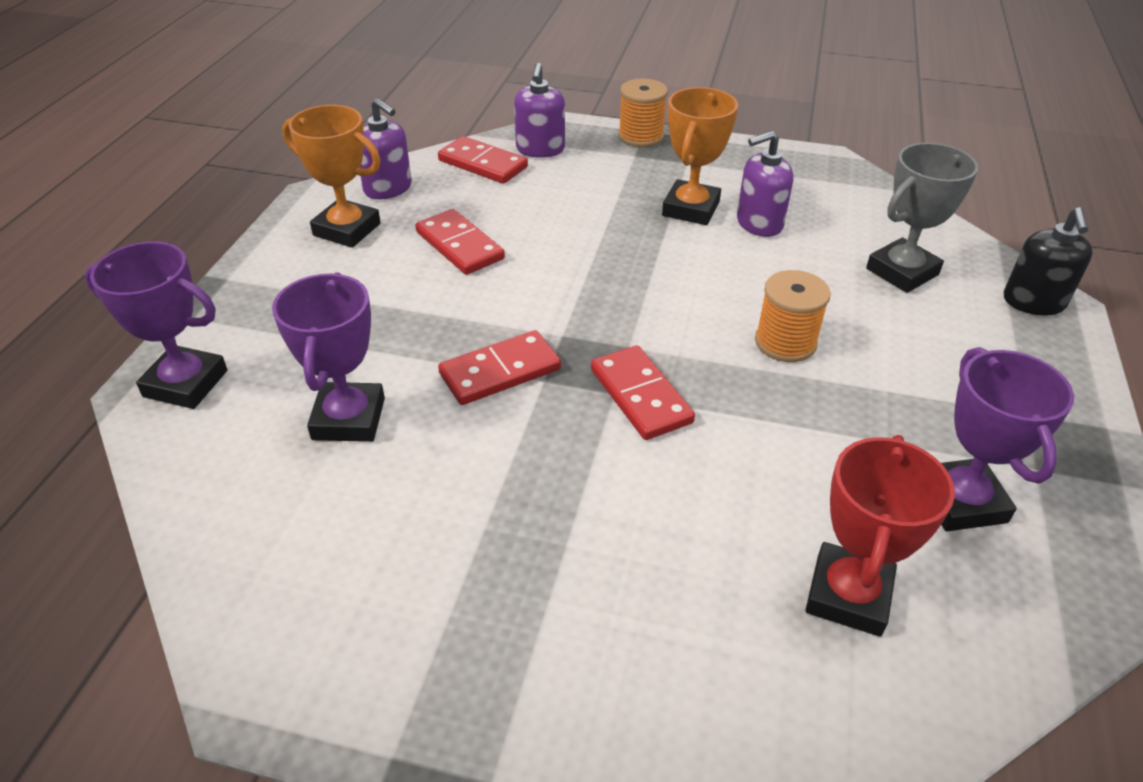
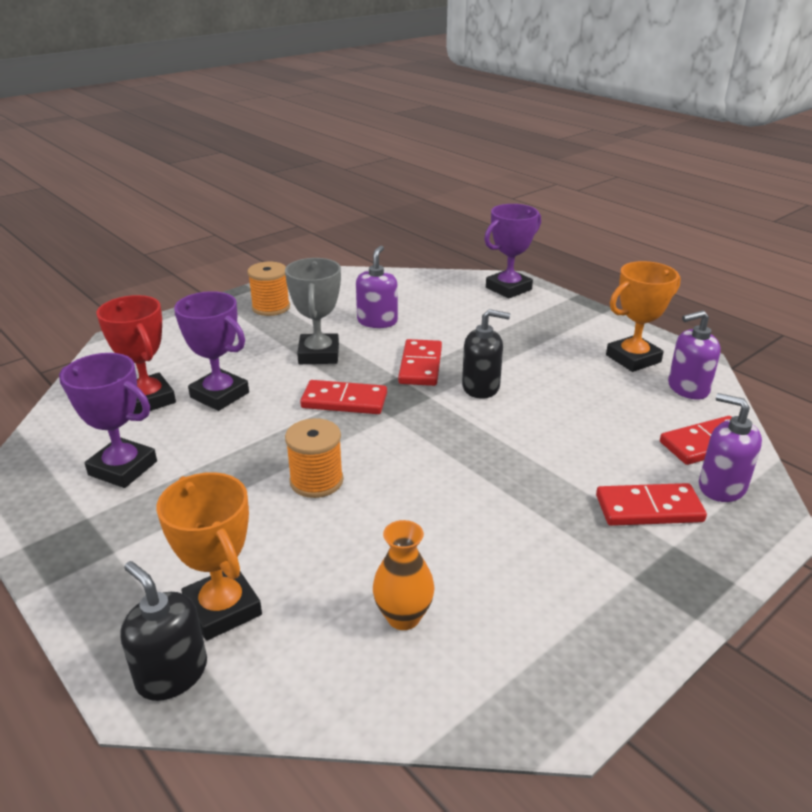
camera: 125 degrees right, 10 degrees down
(349, 419) = (434, 318): purple trophy -> purple trophy (219, 395)
(459, 246) = (574, 393): red domino -> red domino (649, 508)
(506, 307) = (481, 387): none -> black soap dispenser
(641, 136) = (720, 571): orange spool -> orange spool (271, 307)
(690, 209) = (536, 529): orange trophy -> orange trophy (223, 608)
(759, 223) = (474, 560): purple soap dispenser -> purple soap dispenser (377, 321)
(848, 232) = (403, 617): none -> orange vase
(902, 272) = (312, 609): grey trophy -> grey trophy (319, 354)

